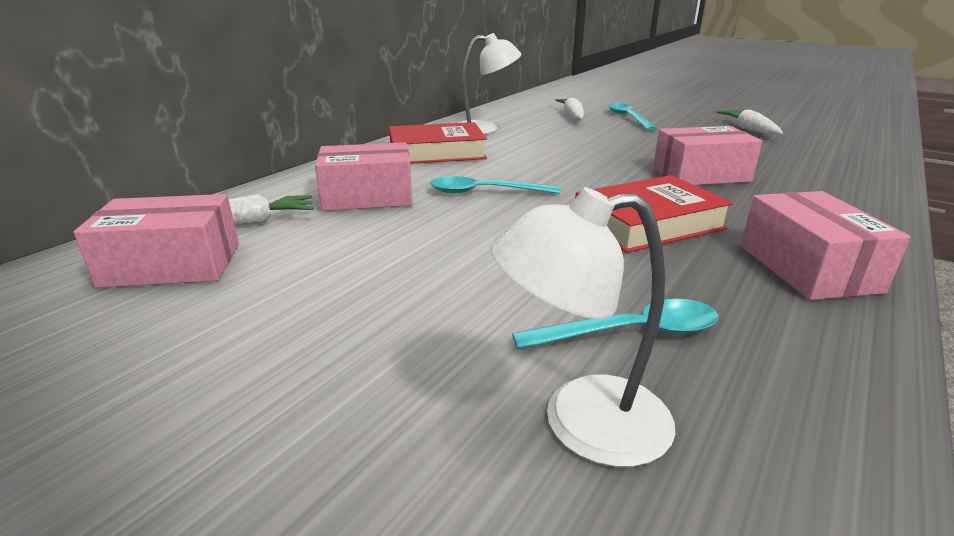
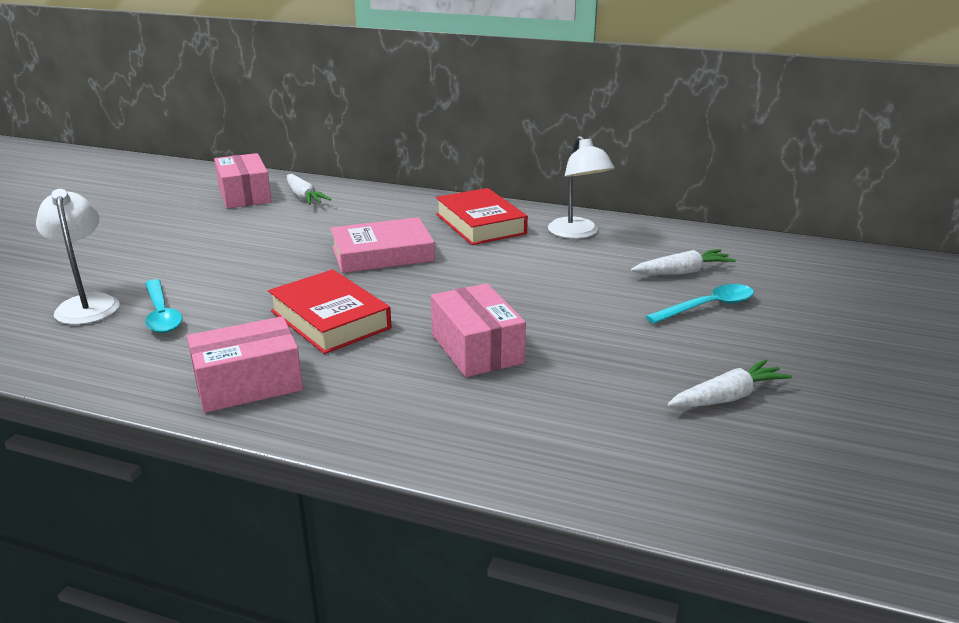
camera: 75 degrees right, 0 degrees up
(367, 197) = (358, 218): pink box -> none
(485, 192) = (382, 254): turquoise spoon -> pink book

